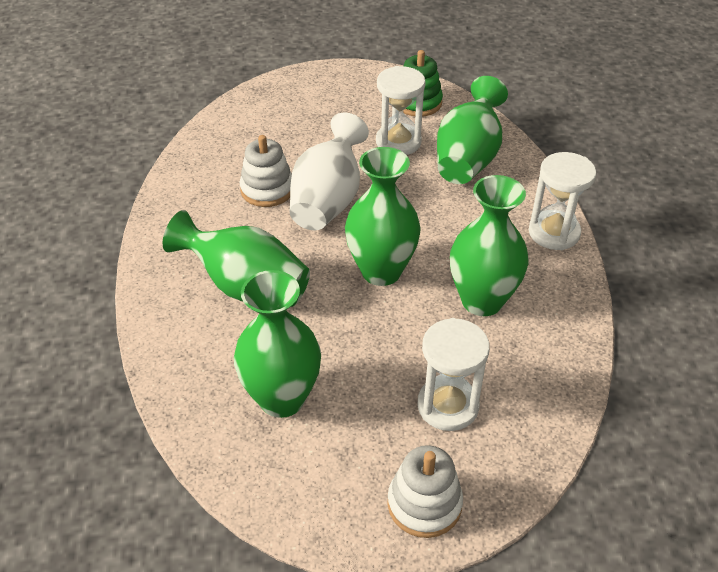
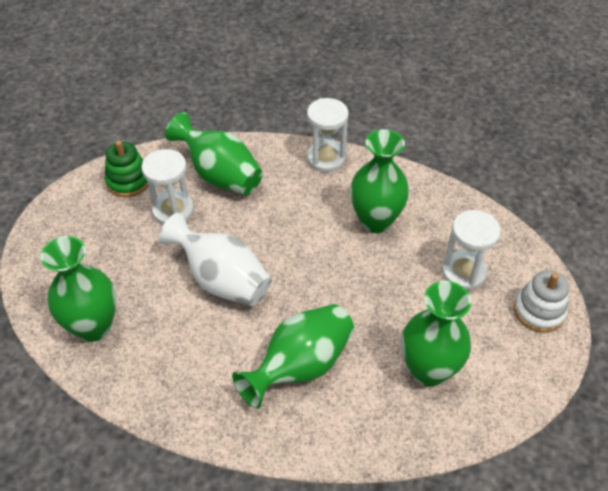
camera: 70 degrees left, 5 degrees up
(267, 190) = (183, 320): white stacking toy -> none
(381, 271) = (321, 269): green vase -> green vase (93, 326)

